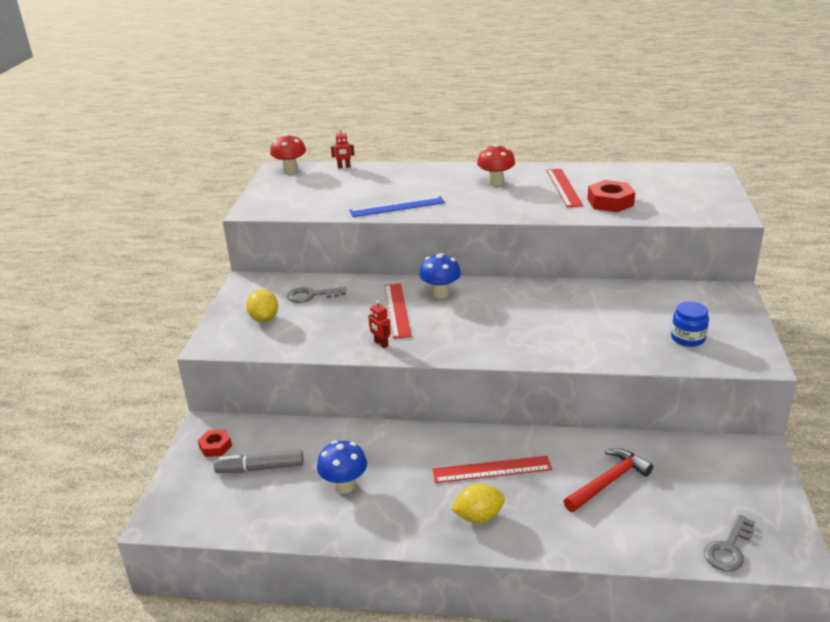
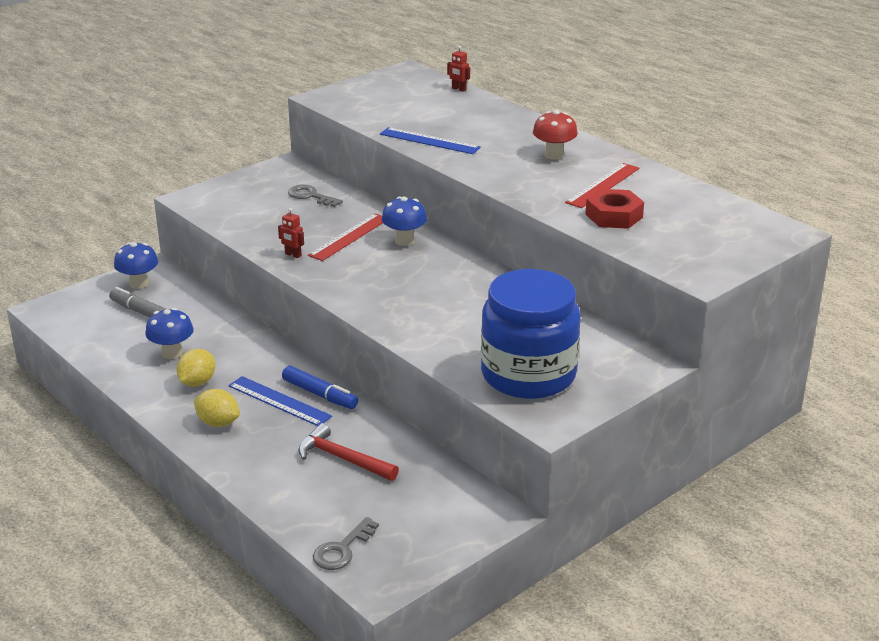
camera: 40 degrees right, 0 degrees up
(215, 446) = (139, 284): red nut -> blue mushroom
(264, 319) = (250, 197): yellow lemon -> yellow lemon (197, 382)
(290, 170) = (412, 75): red mushroom -> none
(381, 344) = (293, 255): red robot -> red robot turned 60 degrees counterclockwise
(491, 469) = (279, 401): red ruler -> blue ruler
(510, 446) = (320, 394): none -> blue marker
(608, 482) = (342, 458): red hammer -> red hammer turned 150 degrees counterclockwise
(688, 338) = (528, 375): blue jar -> blue jar, size x2.45
(729, 549) = (342, 549): grey key -> grey key turned 45 degrees counterclockwise

